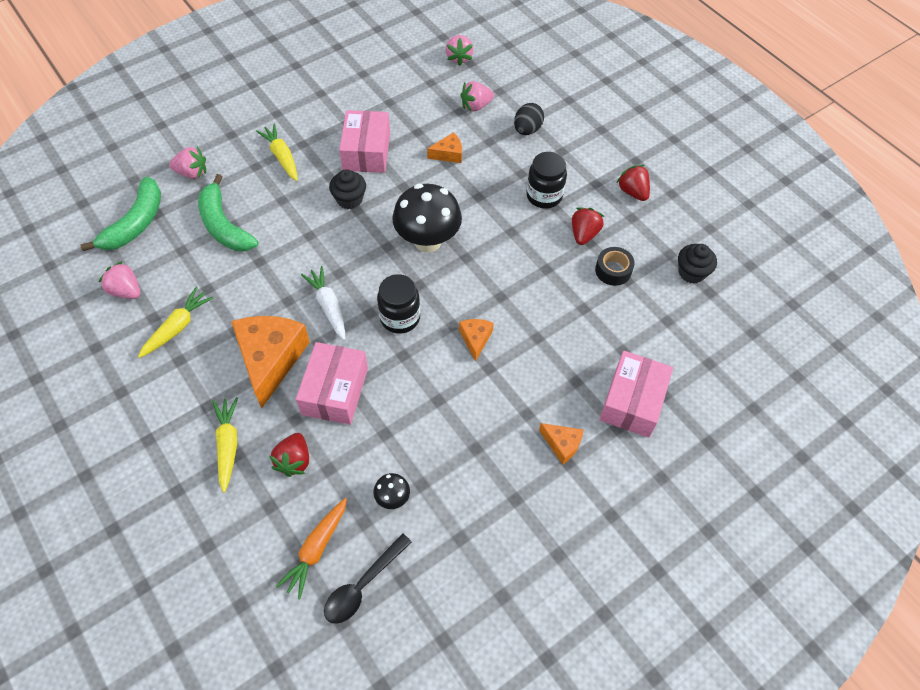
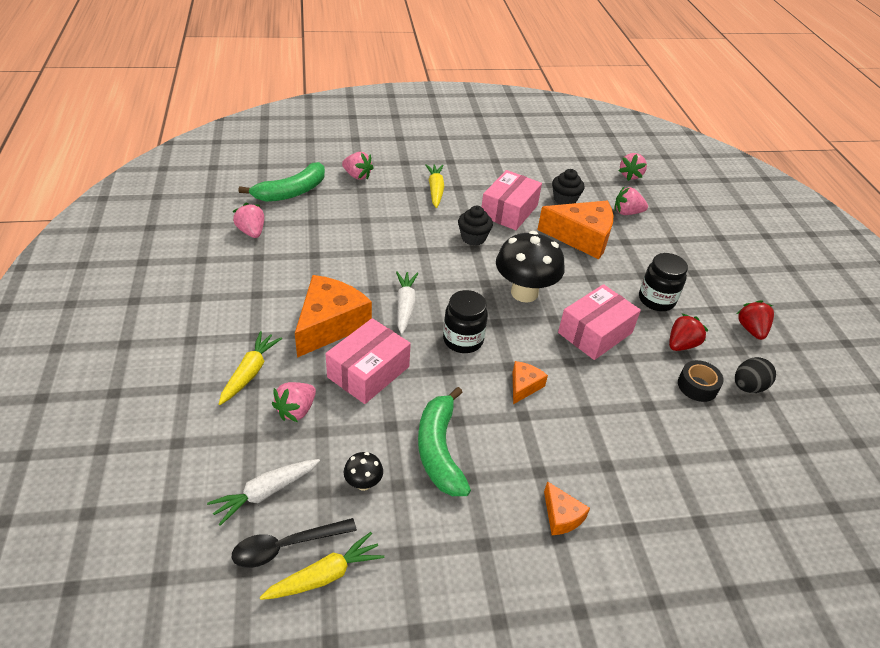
camera: 25 degrees right, 15 degrees down
(177, 327) = (272, 271): yellow carrot -> yellow carrot (324, 576)
(224, 225) = (358, 218): green banana -> green banana (439, 450)
(294, 461) = (296, 410): red strawberry -> pink strawberry
(316, 549) = (266, 492): orange carrot -> white carrot
(448, 154) = (581, 237): orange cheese -> orange cheese, size x2.08
(527, 130) = (667, 245): black egg -> black egg (748, 387)
(632, 401) = (660, 511): pink box -> pink box (595, 333)
(691, 272) = (785, 422): black cupcake -> black cupcake (564, 200)

